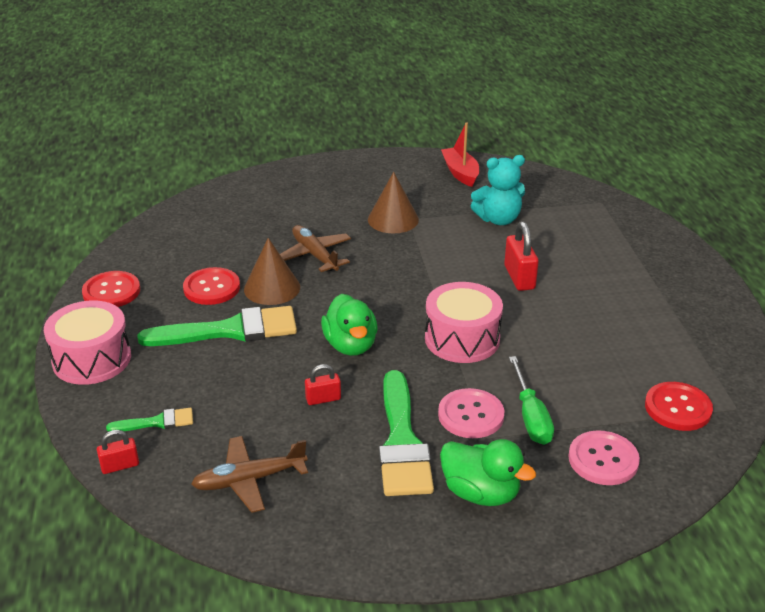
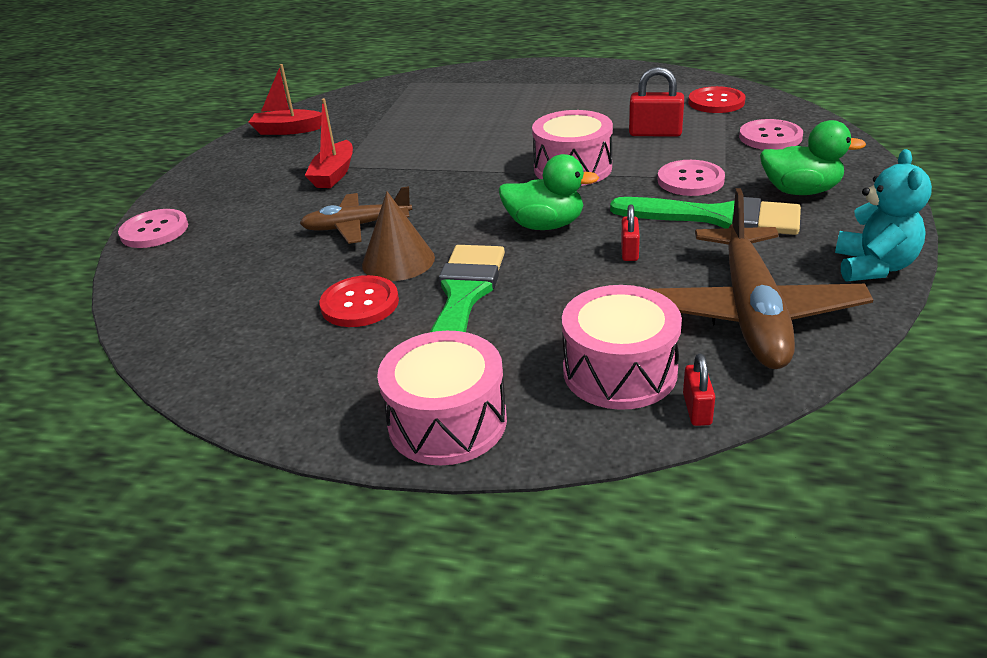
camera: 65 degrees left, 0 degrees up
(111, 291) = (291, 392): red button -> none
(157, 422) = (619, 371): green brush -> pink drum
(250, 480) = (751, 311): brown plane -> brown plane, size x1.72
(278, 176) = (154, 231): none -> pink button
(393, 219) = (334, 174): brown cone -> red boat
(481, 493) = (800, 191): green duck -> green duck turned 45 degrees clockwise
(498, 219) = (391, 125): turquoise teddy bear -> turquoise teddy bear (873, 267)
(519, 277) = (496, 130): red padlock -> red padlock (655, 133)
(531, 416) = (703, 155): green screwdriver -> none

